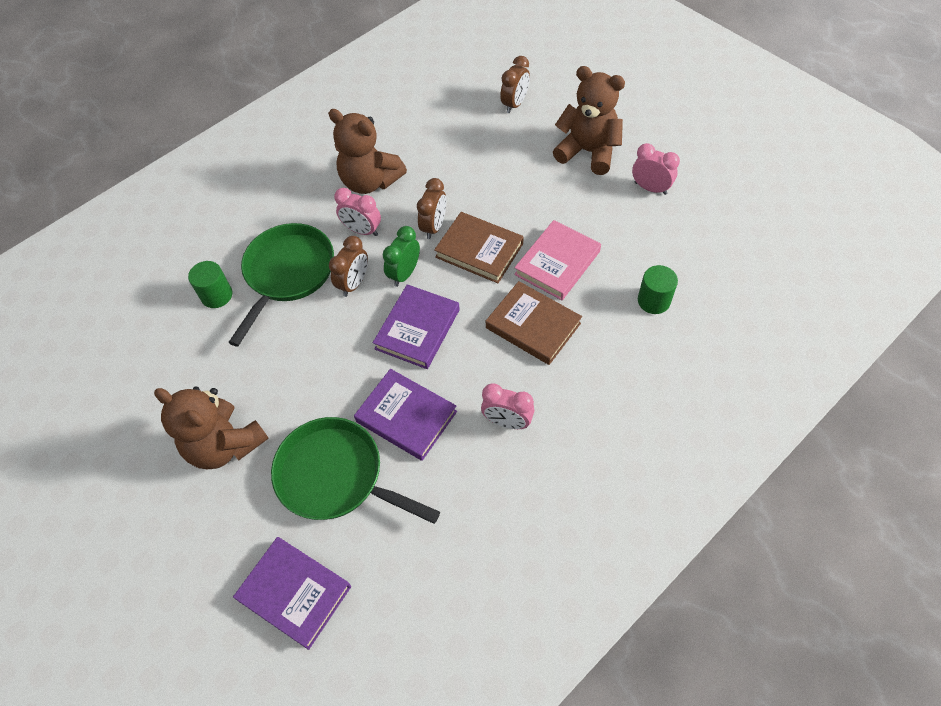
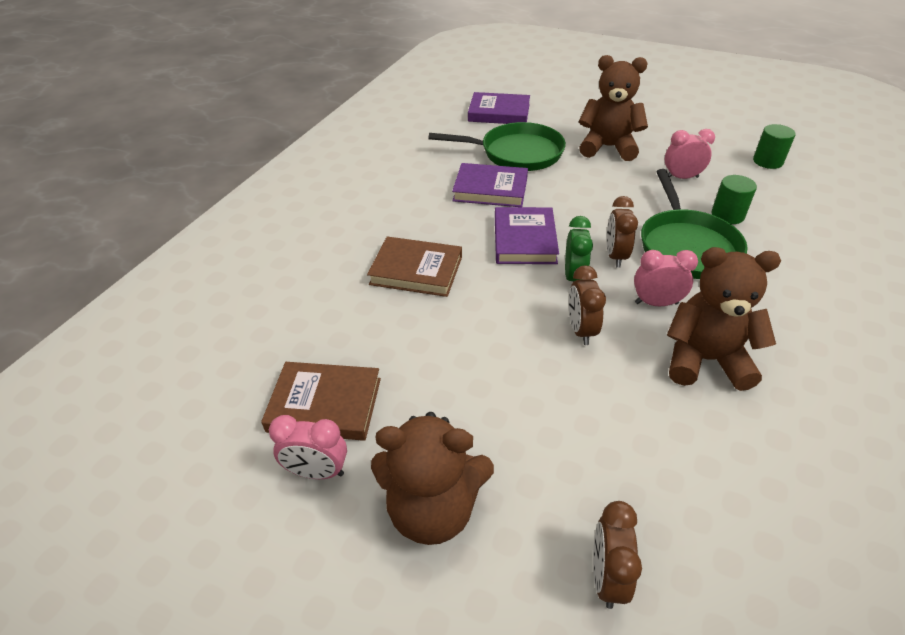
camera: 155 degrees right, 15 degrees down
(479, 250) = (511, 320): brown book -> brown book (325, 405)
(507, 422) = (408, 206): pink clock -> pink clock (681, 177)
(557, 263) = (415, 333): pink book -> none
(653, 301) = (293, 325): green cylinder -> green cylinder (767, 161)

